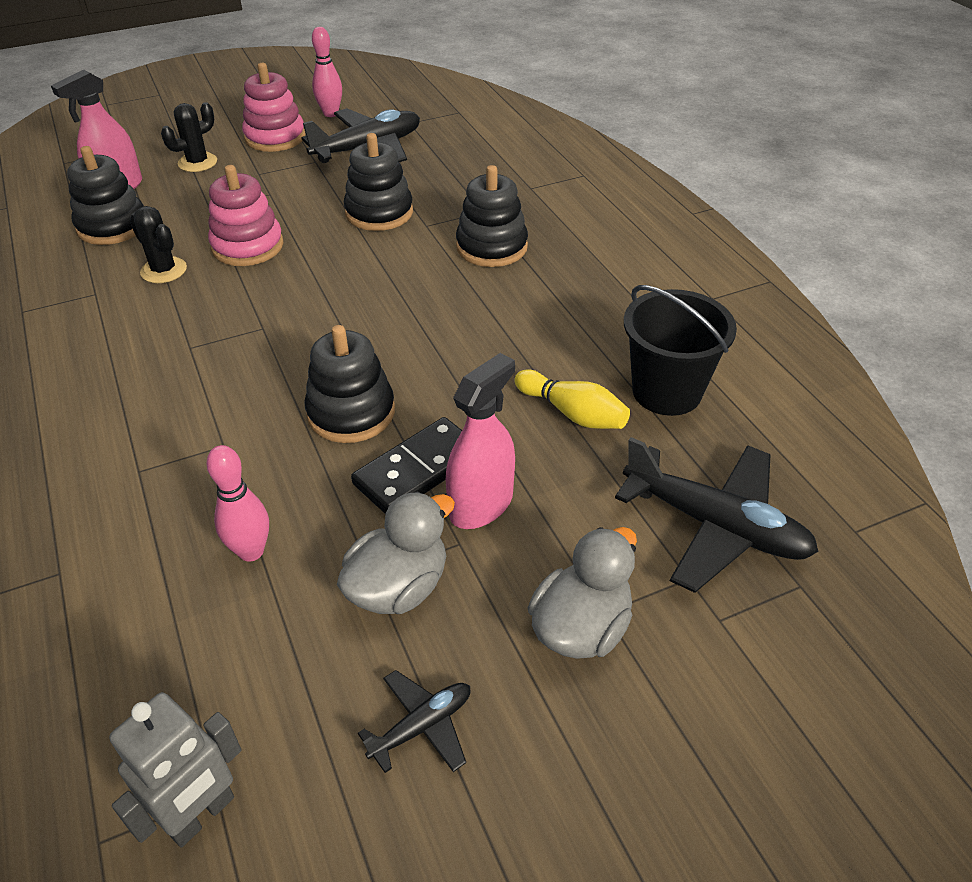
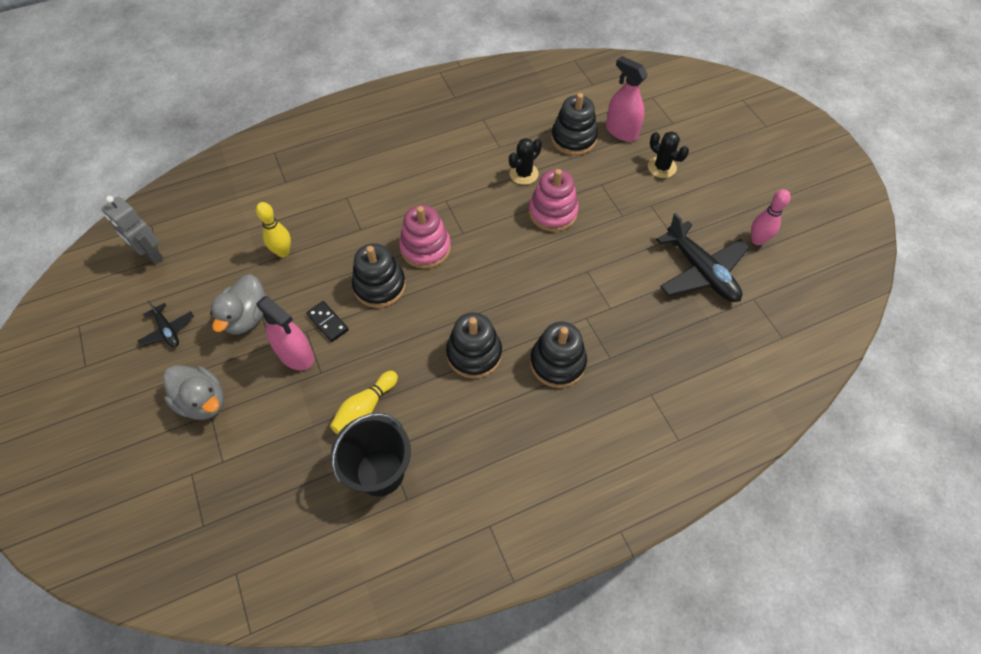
camera: 90 degrees right, 15 degrees up
(251, 551) = (283, 252): pink bowling pin -> yellow bowling pin
(275, 137) = (708, 208): pink stacking toy -> pink stacking toy (425, 248)
(379, 213) = (601, 285): black stacking toy -> black stacking toy (474, 354)
(398, 587) = (247, 317): grey duck -> grey duck turned 60 degrees clockwise
(418, 470) = (327, 322): black domino -> black domino, size x0.61
(715, 525) = (256, 483): black plane -> none

